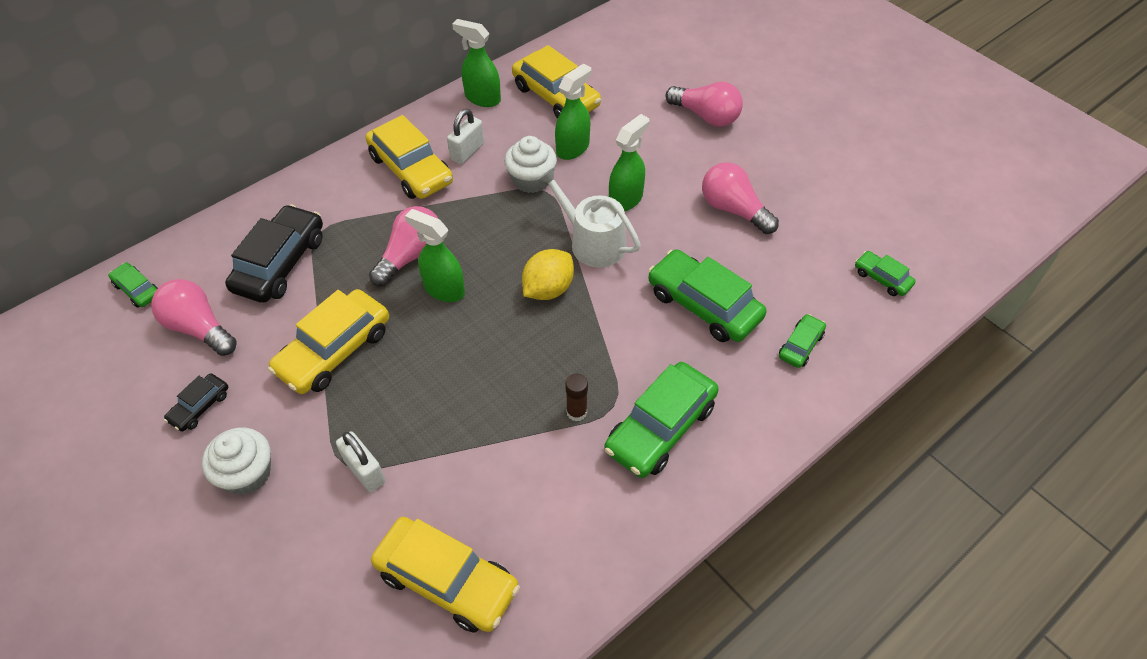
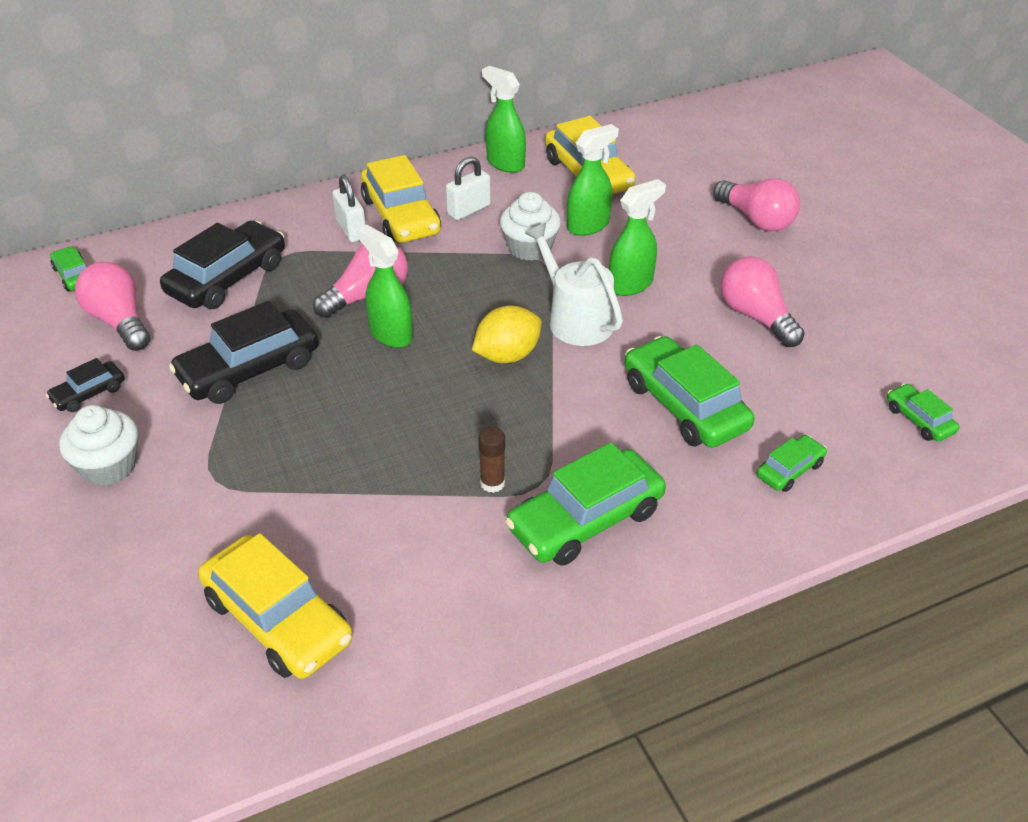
camera: 15 degrees right, 10 degrees down
(334, 350) = (249, 369): yellow car -> black car
(364, 471) = (233, 490): white padlock -> white padlock (351, 230)

